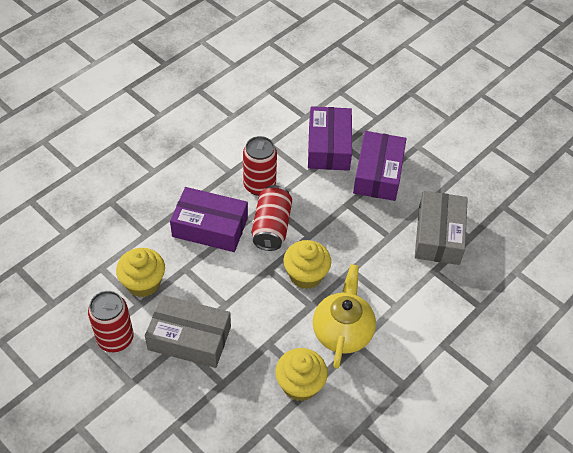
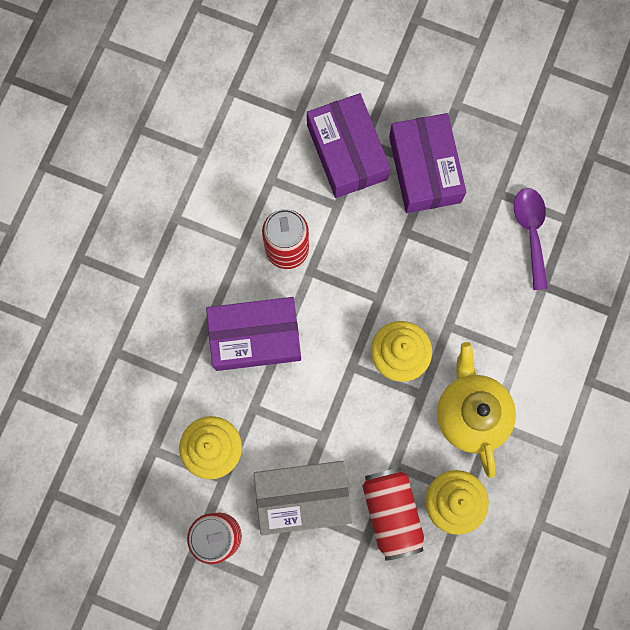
camera: 20 degrees left, 25 degrees up
(271, 227) = (328, 305): red can -> red can (391, 513)
(438, 235) = (530, 232): grey box -> purple spoon

